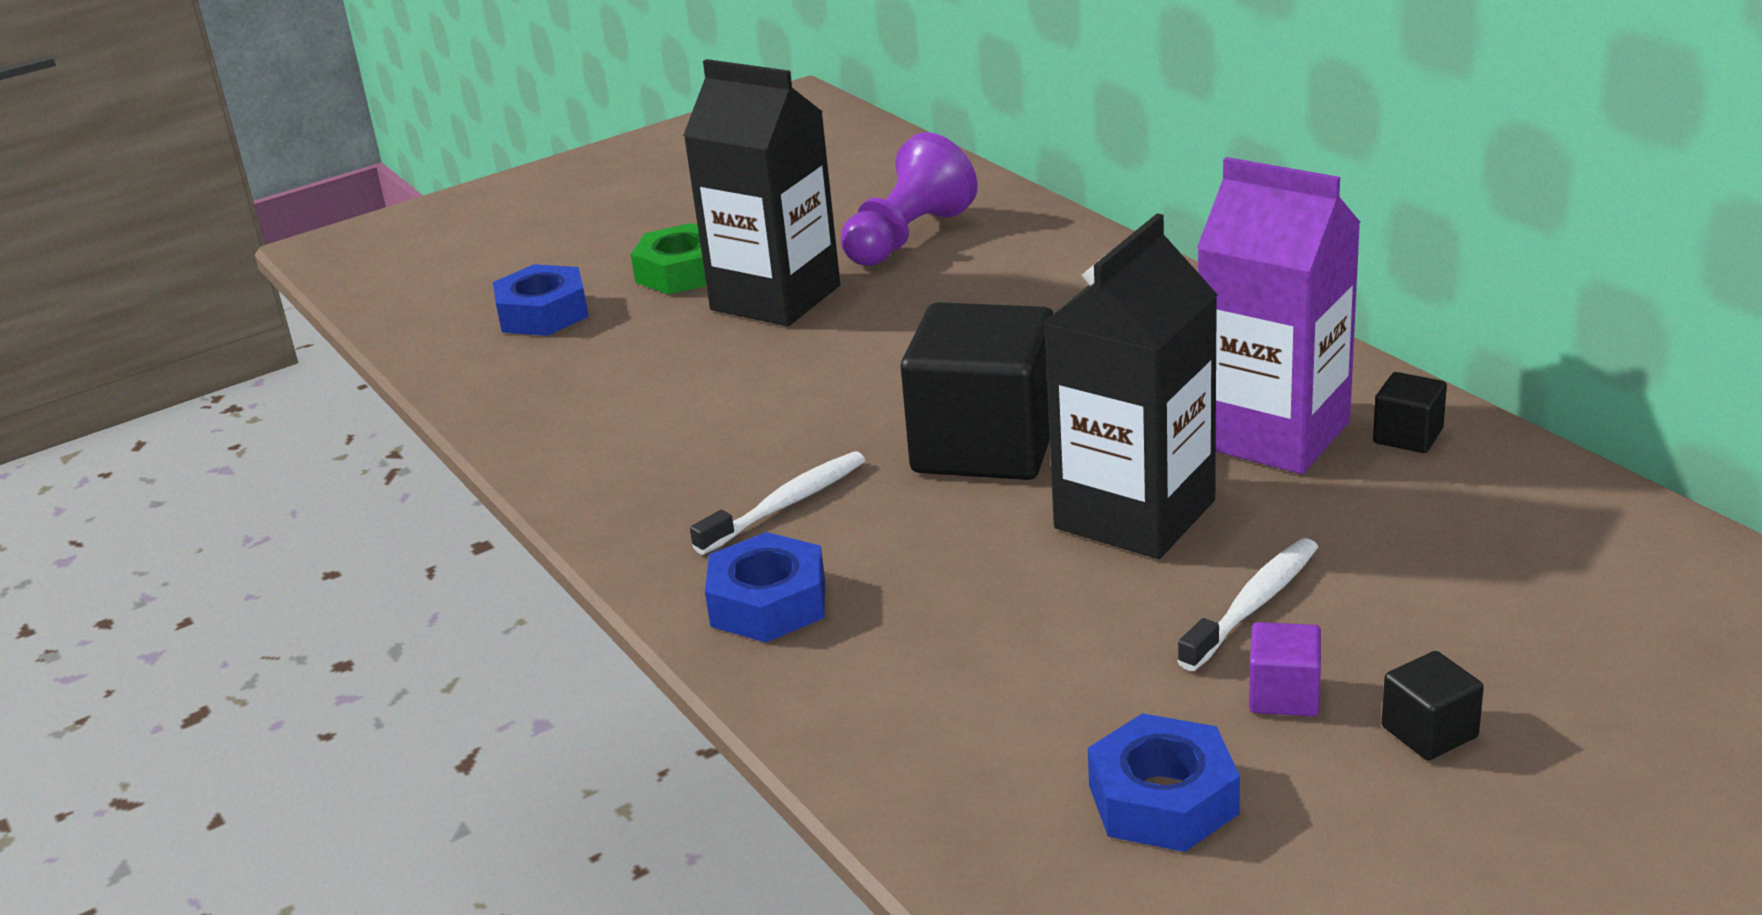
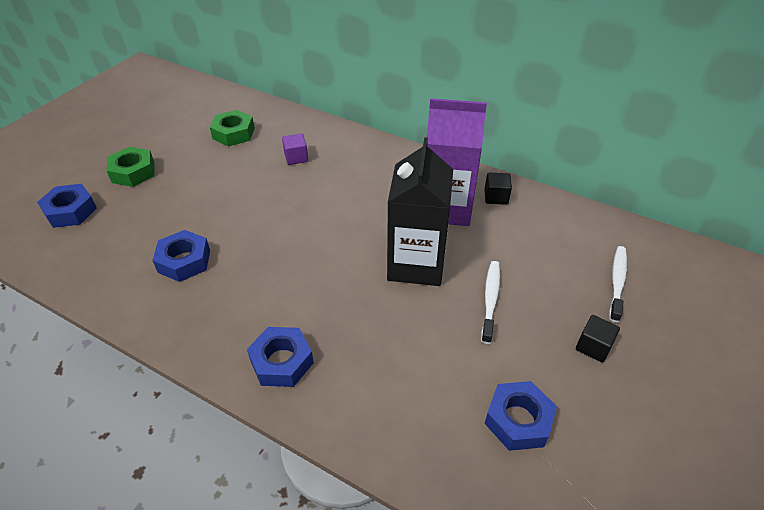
camera: 30 degrees left, 15 degrees up
(690, 422) = (184, 261): none -> blue nut
(775, 298) = (188, 178): black carton -> none
(786, 504) = (258, 299): white toothbrush -> white toothbrush (617, 282)
(908, 237) = (233, 133): purple pawn -> green nut
(985, 446) = (332, 242): black cube -> none
(1284, 695) = (530, 345): purple cube -> purple cube (296, 157)

